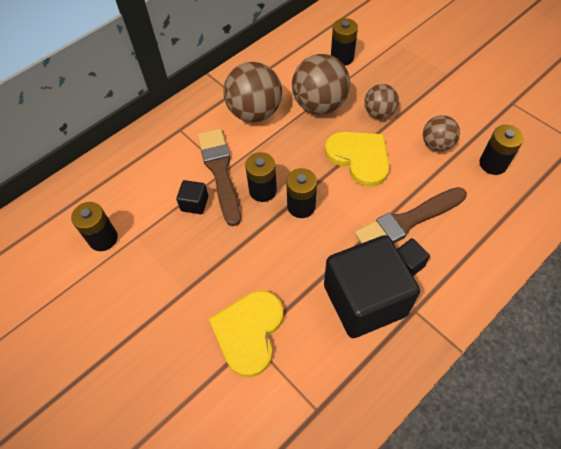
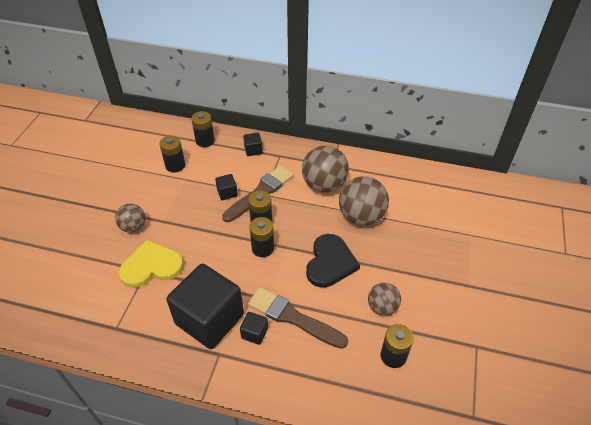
camera: 55 degrees right, 10 degrees down
(149, 149) = (253, 150): none -> black cube
(342, 57) = (420, 208): black battery -> black battery (205, 141)
(359, 158) = (330, 262): yellow heart -> black heart
(379, 113) = (383, 256): brown ball -> brown ball (133, 227)

